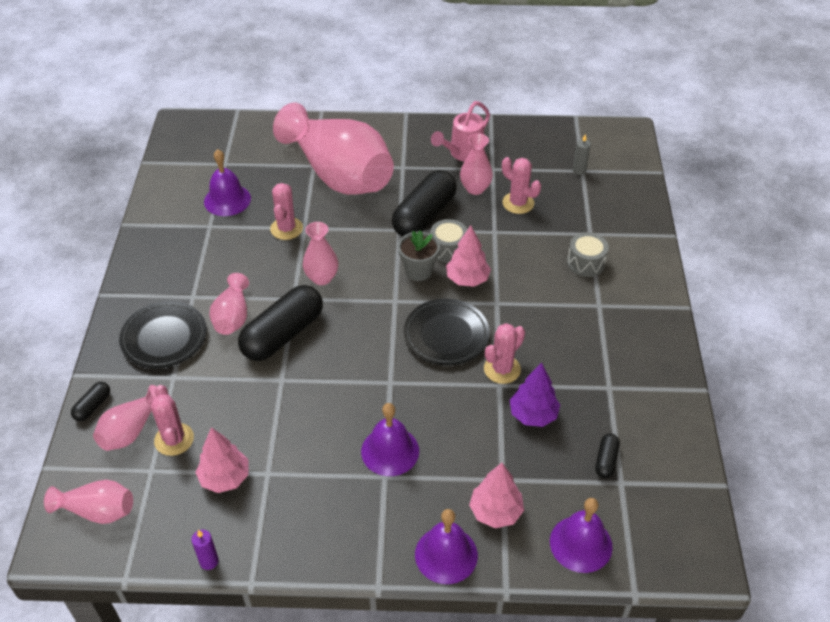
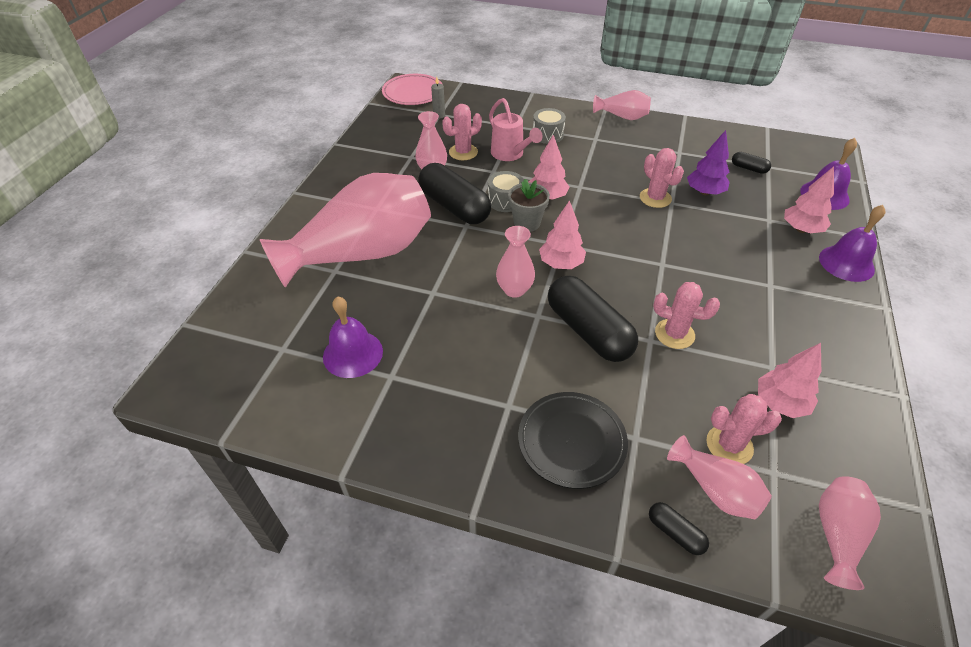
camera: 75 degrees left, 0 degrees up
(209, 561) = (885, 428): purple candle -> none
(232, 317) = (552, 371): pink vase -> pink vase (622, 116)
(286, 228) = (428, 307): pink cactus -> pink cactus (674, 334)
(366, 304) = (561, 264): none -> pink tree
(390, 451) = (742, 277): purple bell -> none
(446, 335) = (611, 221): black plate -> none
(462, 153) = (380, 169): pink watering can -> pink watering can (510, 154)
(613, 141) = (413, 93): none -> pink plate

